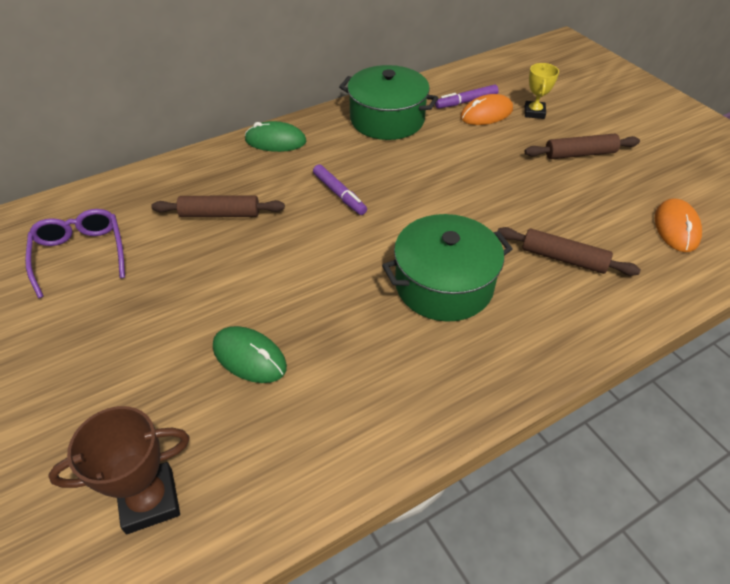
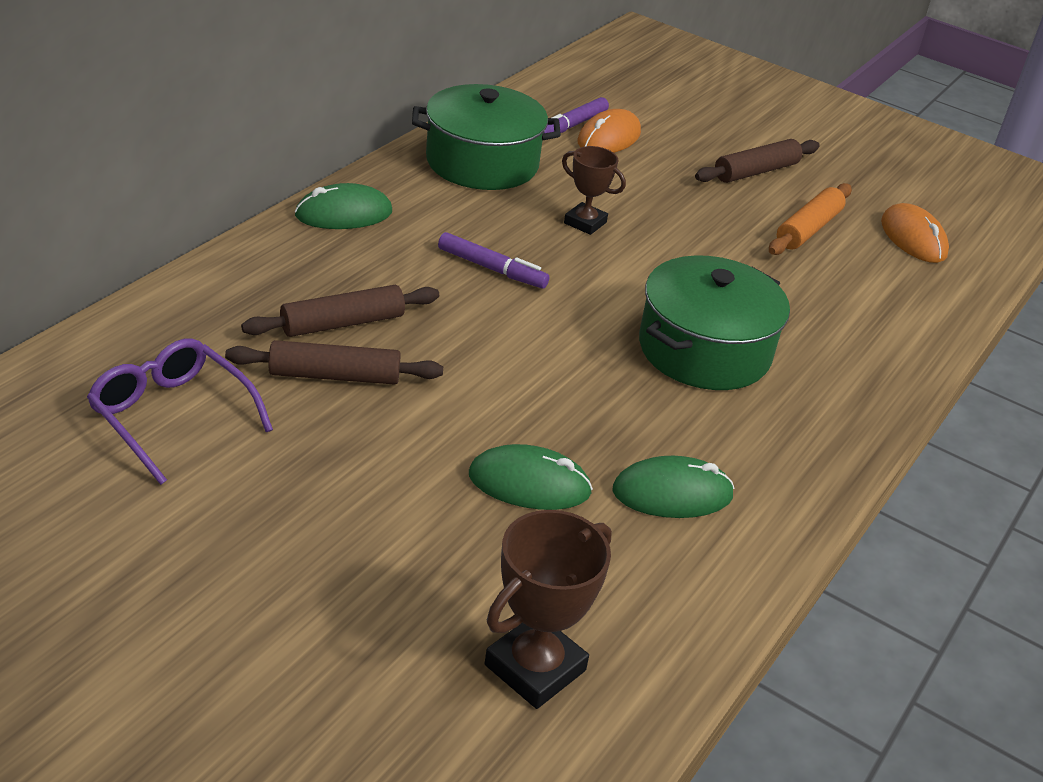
camera: 30 degrees left, 10 degrees down
(340, 392) = (672, 493): none -> green mouse
(426, 172) = (585, 223): none -> brown trophy
(534, 112) = (667, 128): yellow trophy -> none
(563, 258) = (817, 293): brown rolling pin -> brown rolling pin (334, 375)
(591, 205) = (808, 229): none -> orange rolling pin

